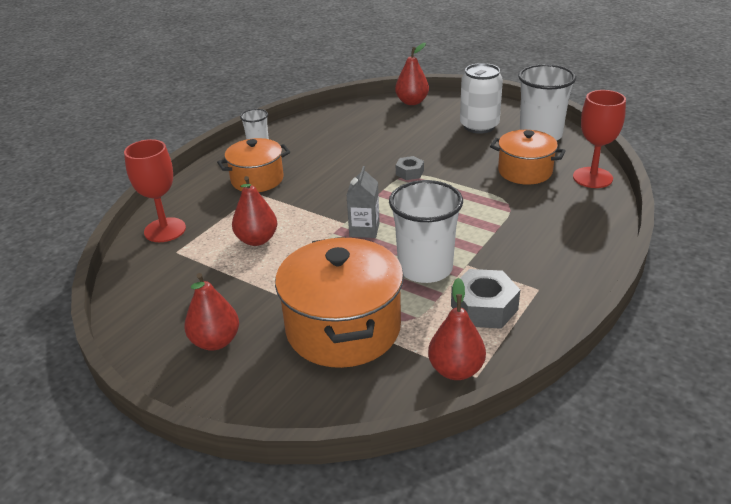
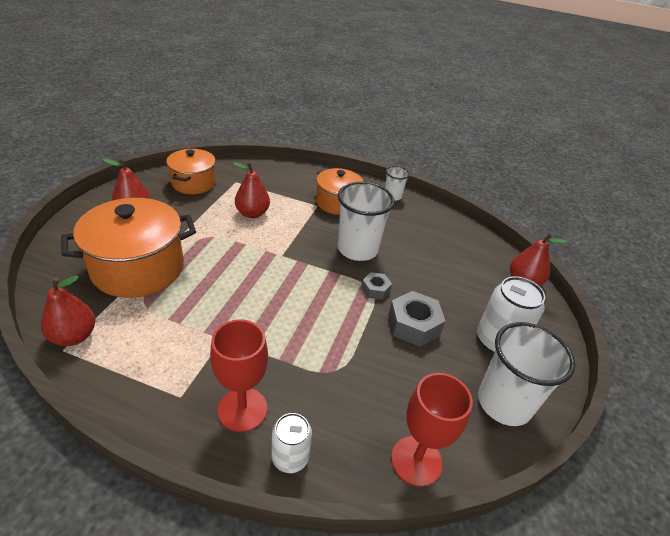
camera: 70 degrees right, 5 degrees up
(165, 230) = (261, 173): red goblet -> red goblet (242, 409)
(364, 230) = (272, 268): grey carton -> none
(425, 268) = (215, 310): white cup -> white cup (357, 249)
(484, 308) = (154, 353): grey nut -> grey nut (413, 325)
(525, 171) = (408, 386): orange pot -> orange pot (193, 183)
(596, 231) = (290, 457): none -> white can

